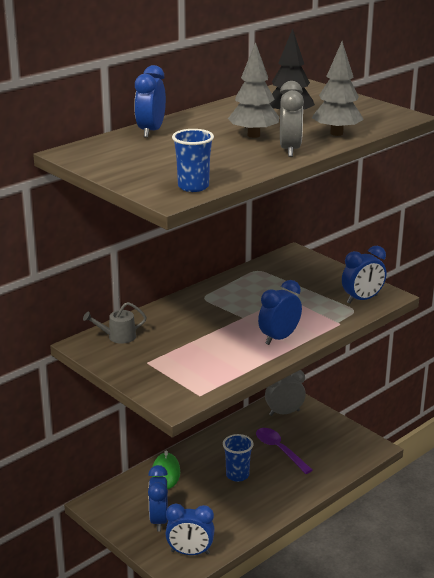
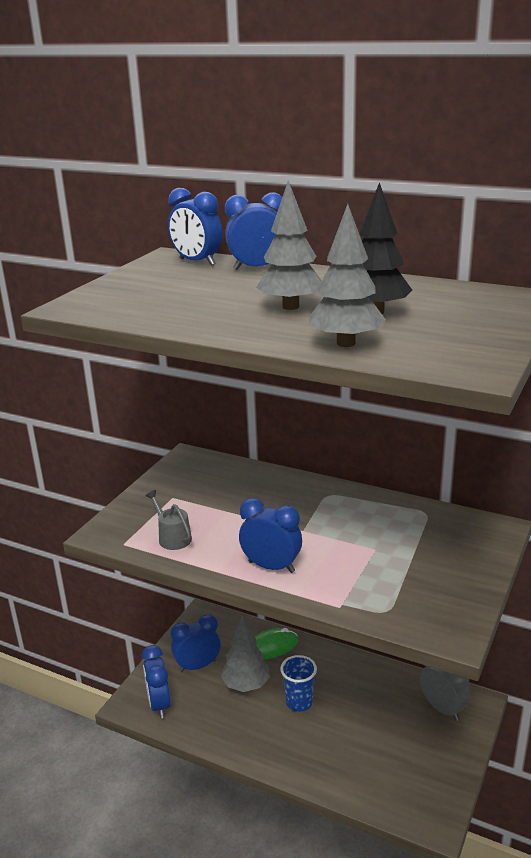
camera: 70 degrees right, 0 degrees up
(118, 337) = (212, 469): grey watering can -> grey watering can (172, 537)
(193, 187) = (103, 310): blue cup -> none
(200, 498) = (246, 685): none -> grey tree
(279, 450) = (366, 725): purple spoon -> none
(290, 150) = (256, 330): grey clock -> none
(362, 299) = (421, 612): blue clock -> blue clock (197, 262)

